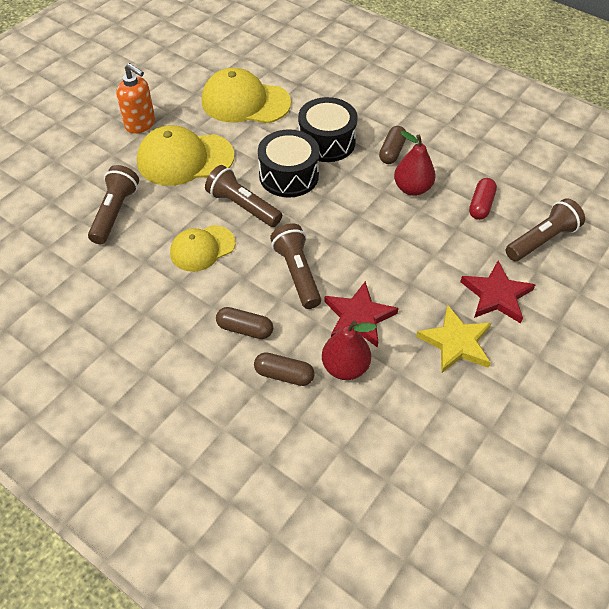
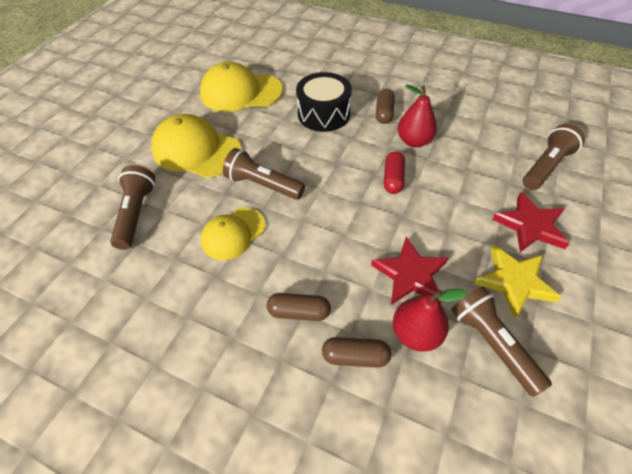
camera: 10 degrees left, 0 degrees up
(140, 124) = (147, 126): orange soap dispenser -> none
(185, 159) = (196, 150): yellow cap -> yellow cap turned 45 degrees clockwise
(289, 175) = (298, 149): black drum -> none
(297, 273) = (335, 241): brown flashlight -> brown flashlight (492, 343)
(480, 205) = (479, 145): red capsule -> red capsule (393, 179)

